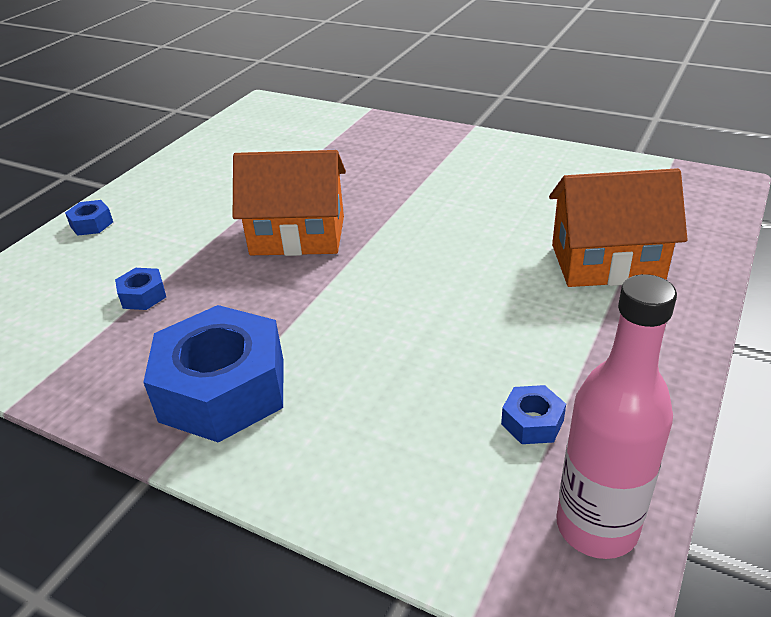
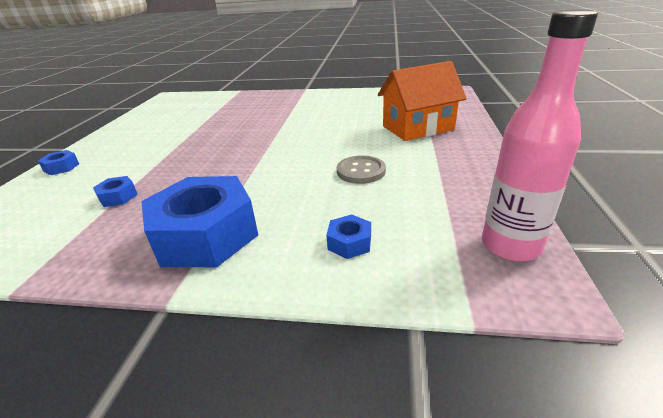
camera: 20 degrees left, 5 degrees down
(298, 236) = (222, 148): orange house -> none
(467, 333) = (361, 171): none -> grey button
(532, 422) = (431, 204): blue nut -> blue nut (349, 243)

